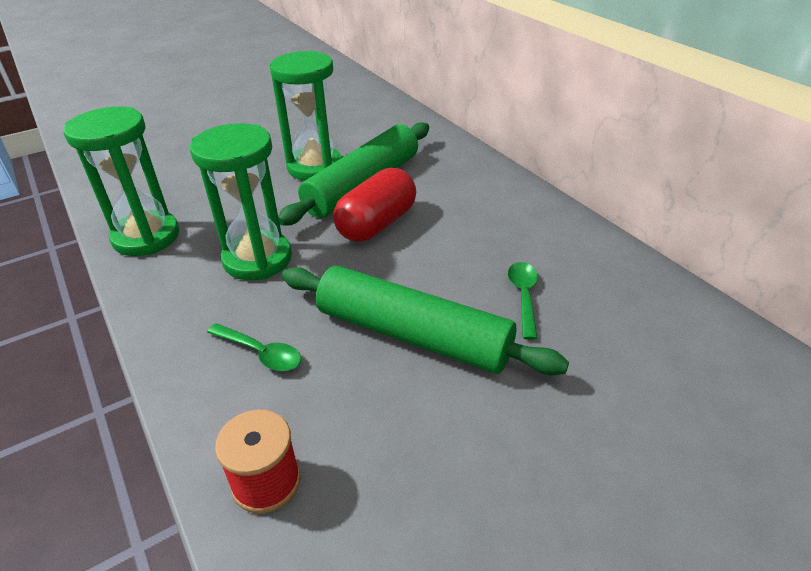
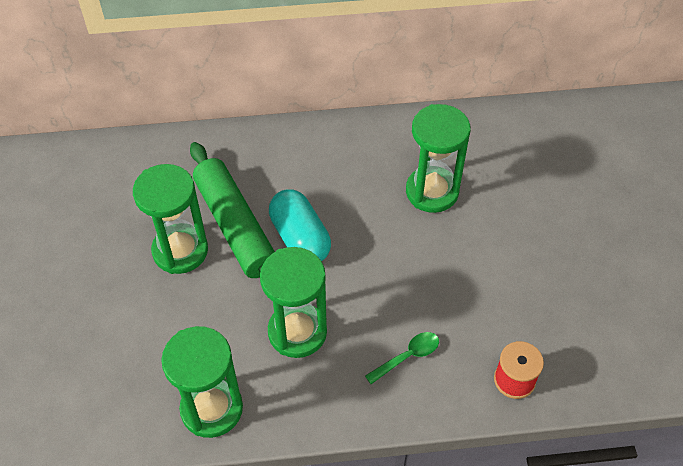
camera: 65 degrees left, 15 degrees up
(377, 224) = (300, 238): red capsule -> turquoise capsule
(413, 335) = (435, 265): green rolling pin -> none
(523, 297) = (432, 192): green spoon -> green hourglass

